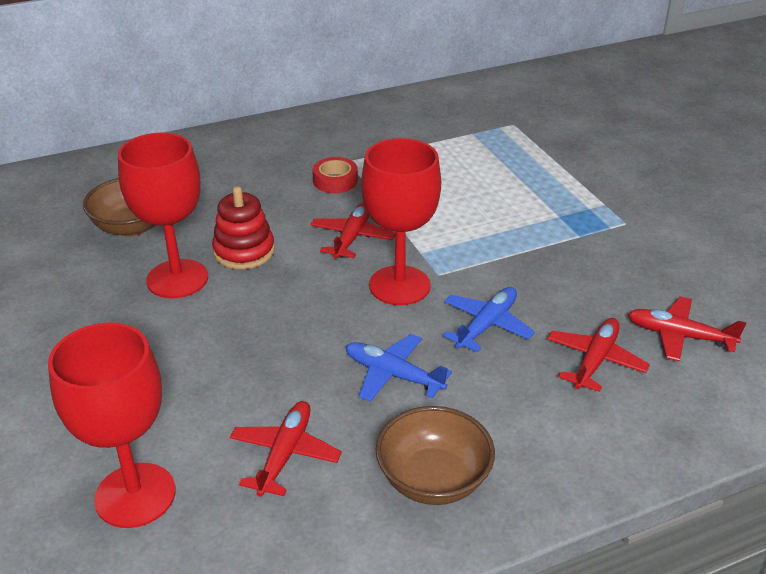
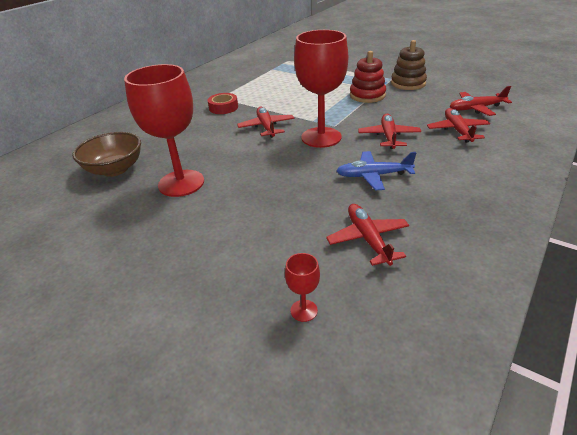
camera: 30 degrees left, 0 degrees up
(135, 495) = (304, 310): red goblet -> red goblet, size x0.41
(244, 251) = (209, 155): red stacking toy -> red stacking toy (367, 95)
(433, 479) = (462, 211): brown bowl -> none
(486, 325) = (388, 137): blue plane -> red plane
(636, 243) = (408, 83): none -> brown stacking toy

